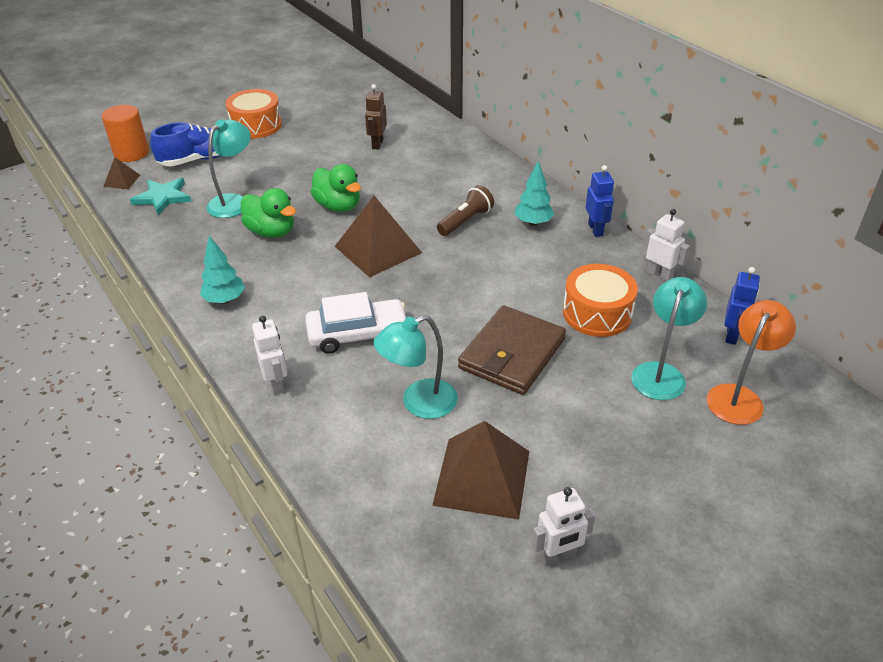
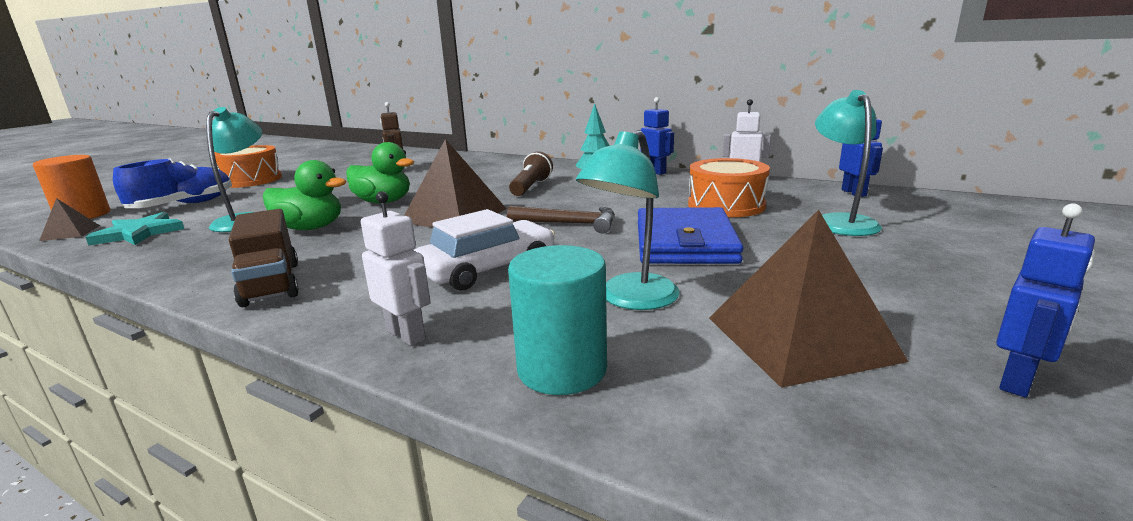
camera: 25 degrees left, 20 degrees down
(225, 300) = (271, 283): turquoise tree -> brown truck
(336, 446) = (562, 369): none -> turquoise cylinder
(451, 295) = (569, 224): none -> brown hammer
(512, 354) = (684, 242): brown wallet -> blue wallet
(558, 556) = (1018, 381): white robot -> blue robot
(739, 397) = (927, 218): orange lamp -> none

